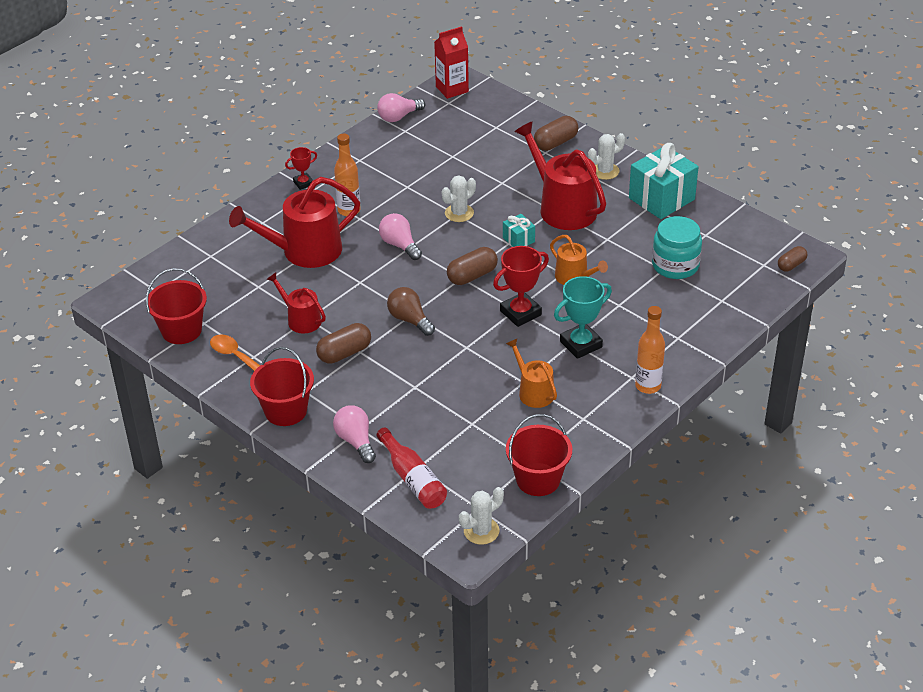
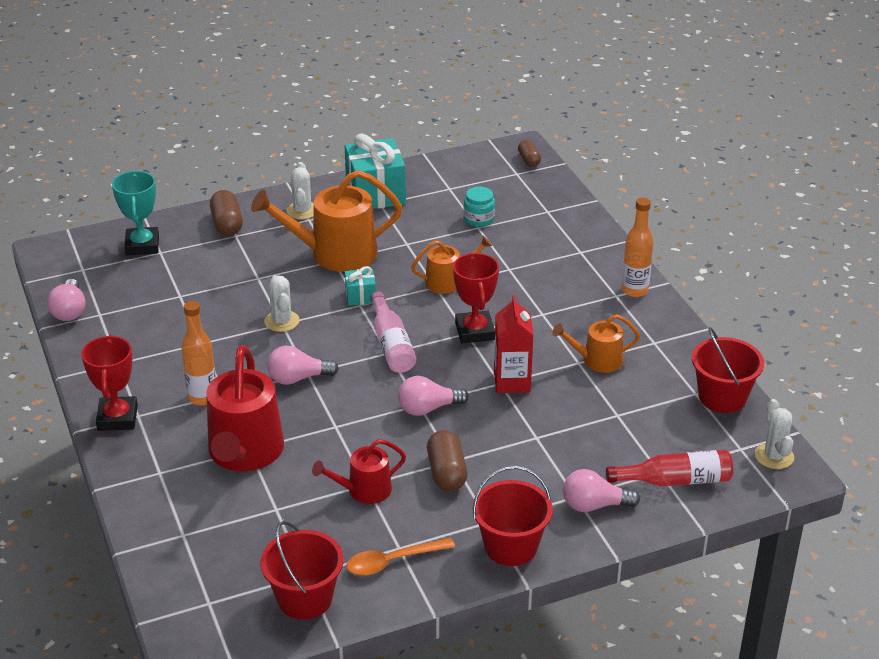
camera: 65 degrees left, 5 degrees down
(303, 183) = (117, 418): red trophy -> red trophy, size x1.75
(410, 320) = (428, 408): brown light bulb -> pink light bulb
(452, 89) = (61, 259): red carton -> red carton (512, 382)
(472, 276) = (391, 344): brown capsule -> pink bottle
(563, 208) = (335, 253): red watering can -> orange watering can
(581, 344) = (549, 309): turquoise trophy -> turquoise trophy (142, 245)
(675, 265) = (479, 219): turquoise jar -> turquoise jar, size x0.61

